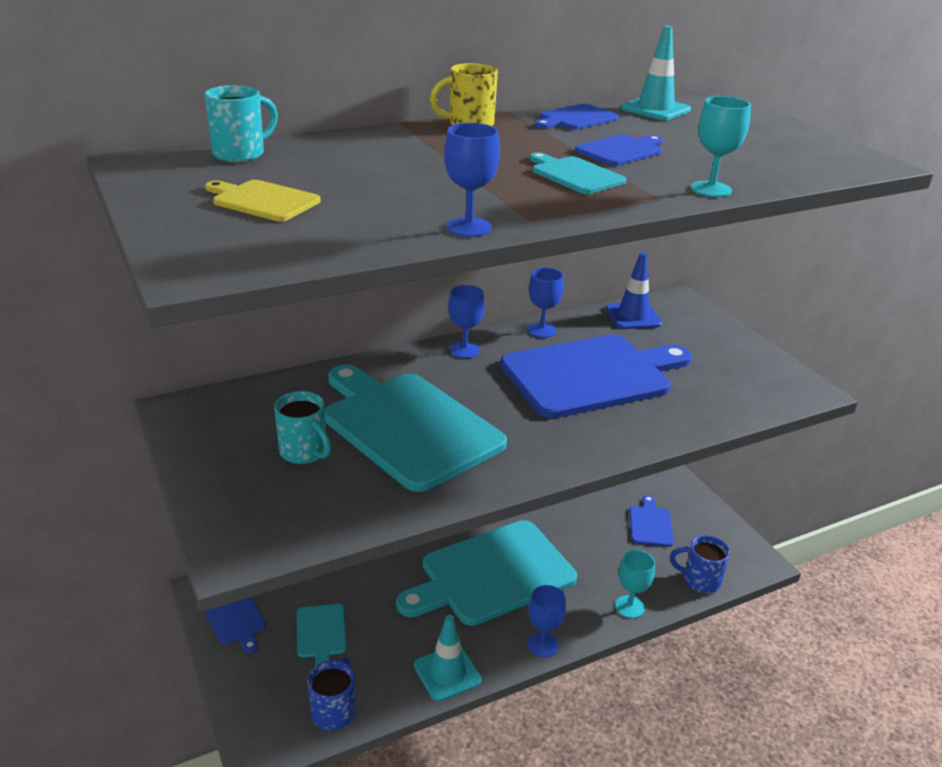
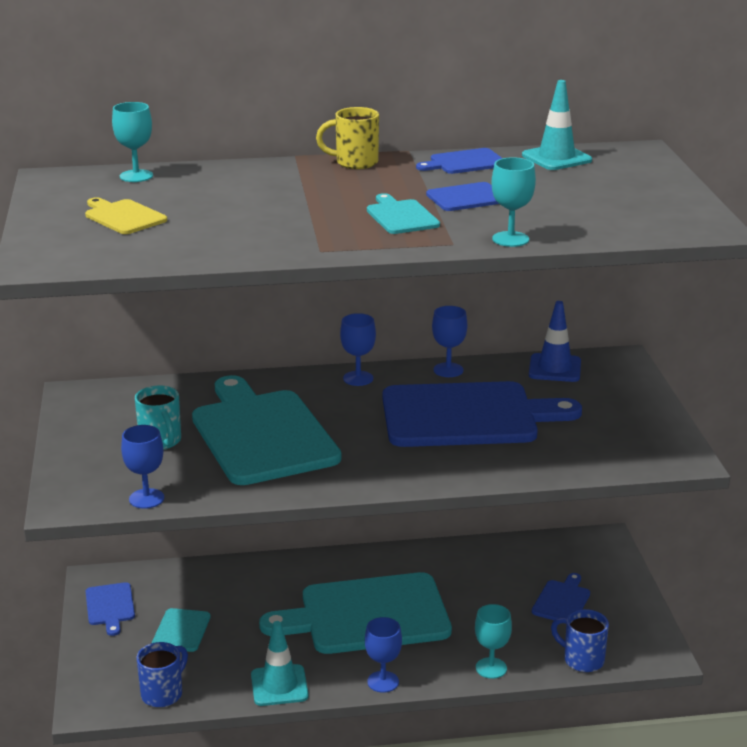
camera: 20 degrees right, 5 degrees down
(241, 154) = (136, 176): turquoise mug -> turquoise goblet
(468, 227) = (264, 252): blue goblet -> blue goblet (146, 498)

